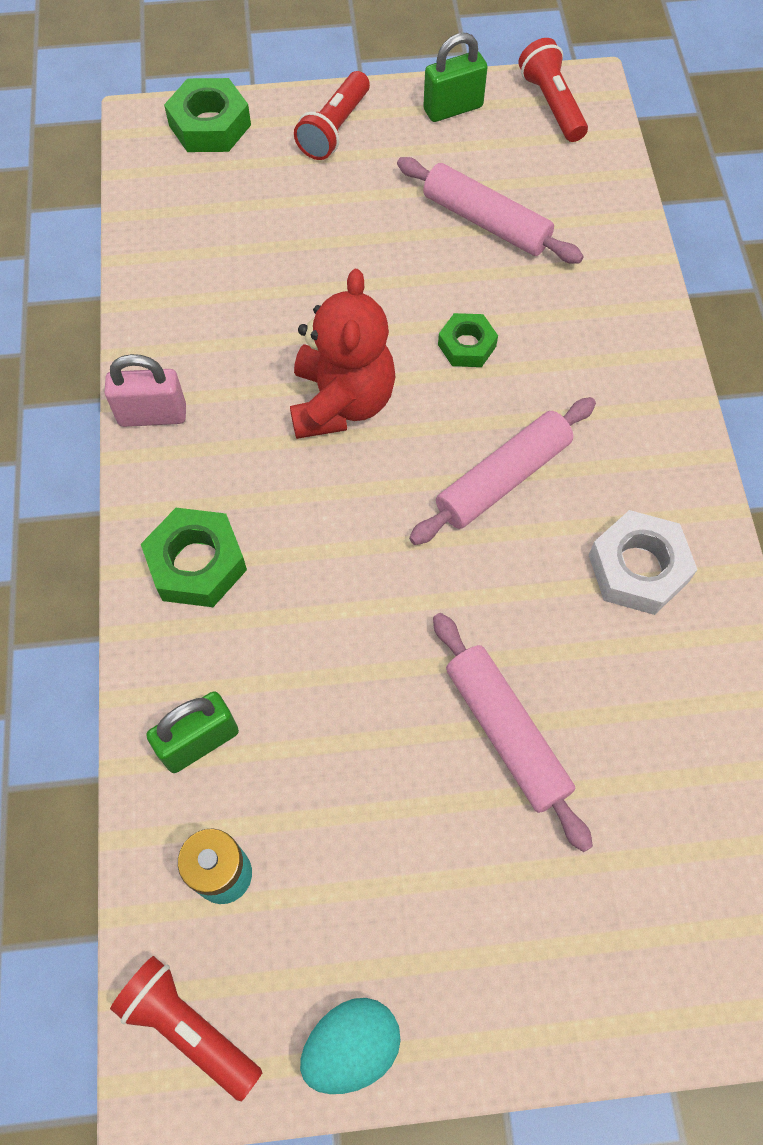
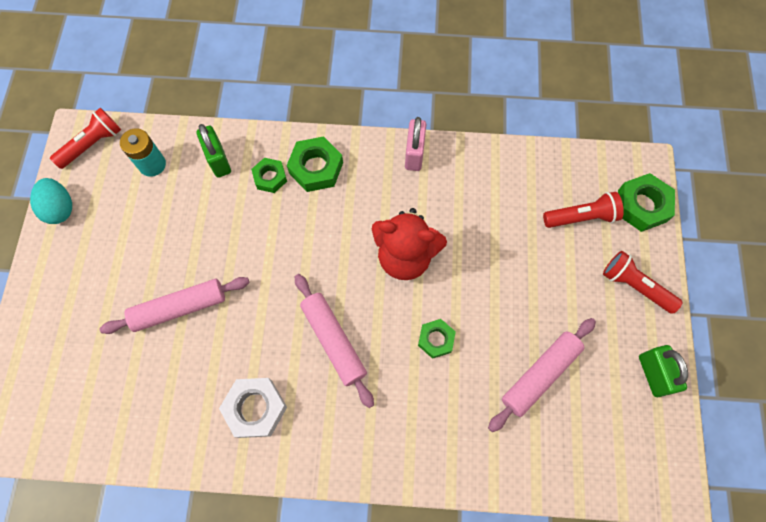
camera: 100 degrees right, 5 degrees up
(225, 638) = (270, 177): none -> green nut
(551, 104) = (655, 453): red flashlight -> red flashlight (581, 217)

